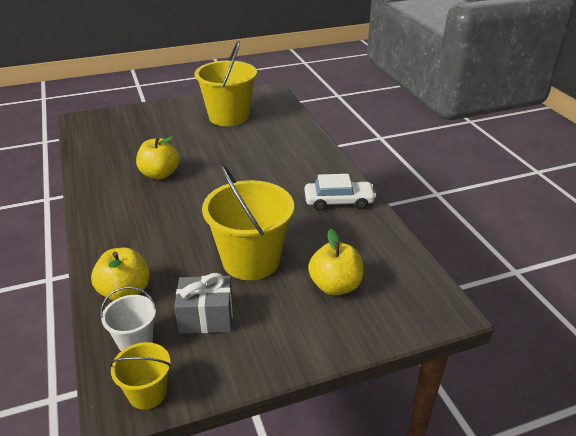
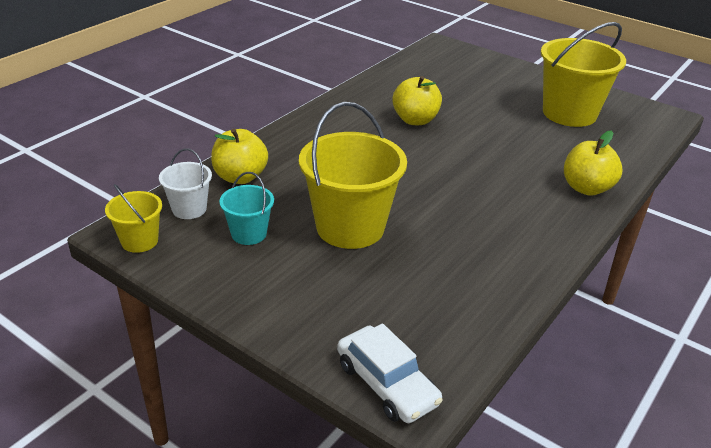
camera: 55 degrees right, 0 degrees up
(206, 317) = (249, 234): grey gift -> turquoise bucket
(335, 286) = (369, 299): yellow apple -> yellow apple (586, 188)
(338, 201) = (517, 249): white car -> white car (386, 384)

